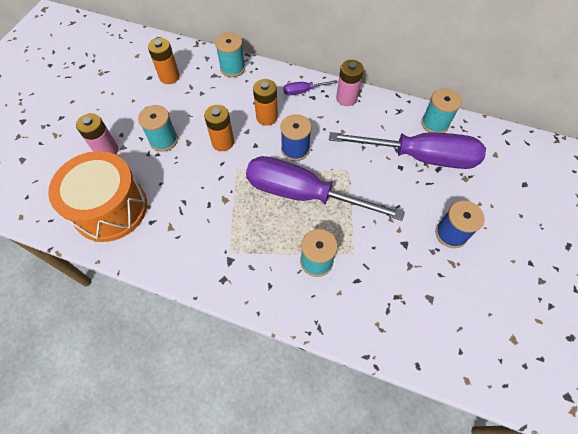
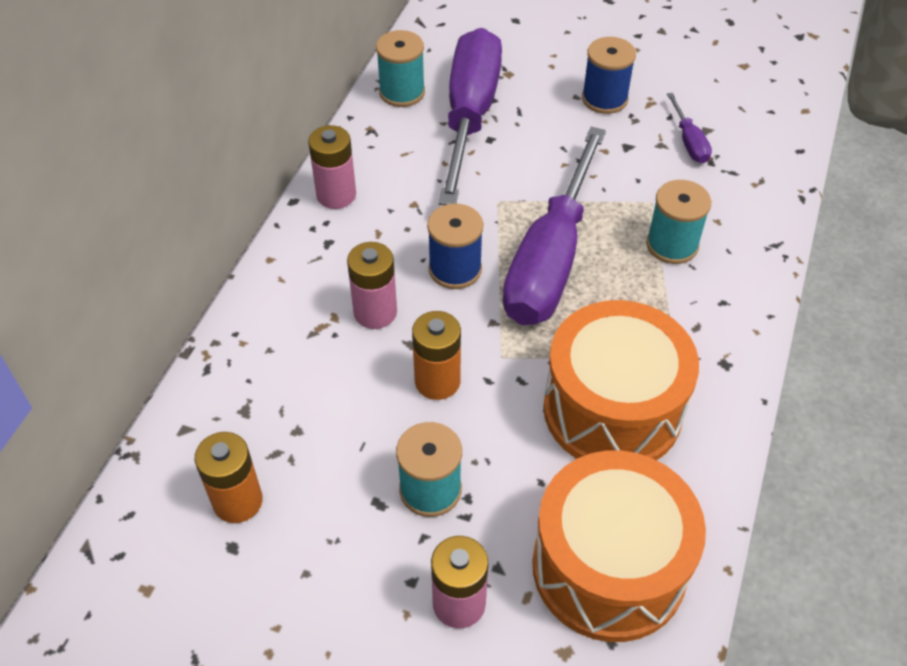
camera: 90 degrees left, 10 degrees down
(198, 217) = (612, 409): none -> orange drum
(232, 68) = (228, 376): turquoise spool -> none
(267, 117) = (375, 312): orange battery -> pink battery
(303, 91) = (311, 256): purple screwdriver -> purple screwdriver (689, 142)

